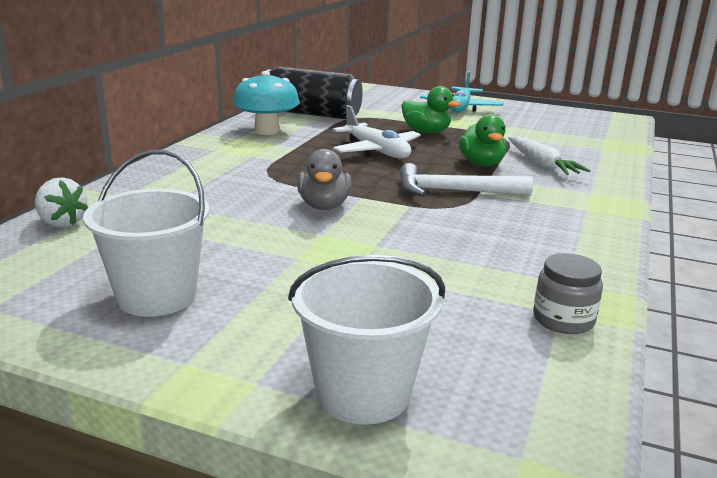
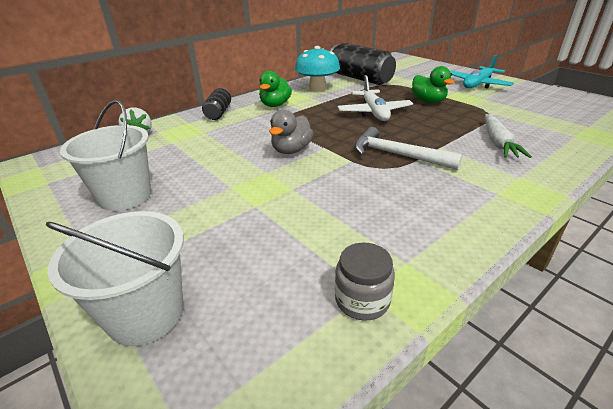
camera: 30 degrees right, 10 degrees up
(157, 177) = (218, 113): none -> black can
(481, 164) = (445, 134): green duck -> green duck (275, 105)

